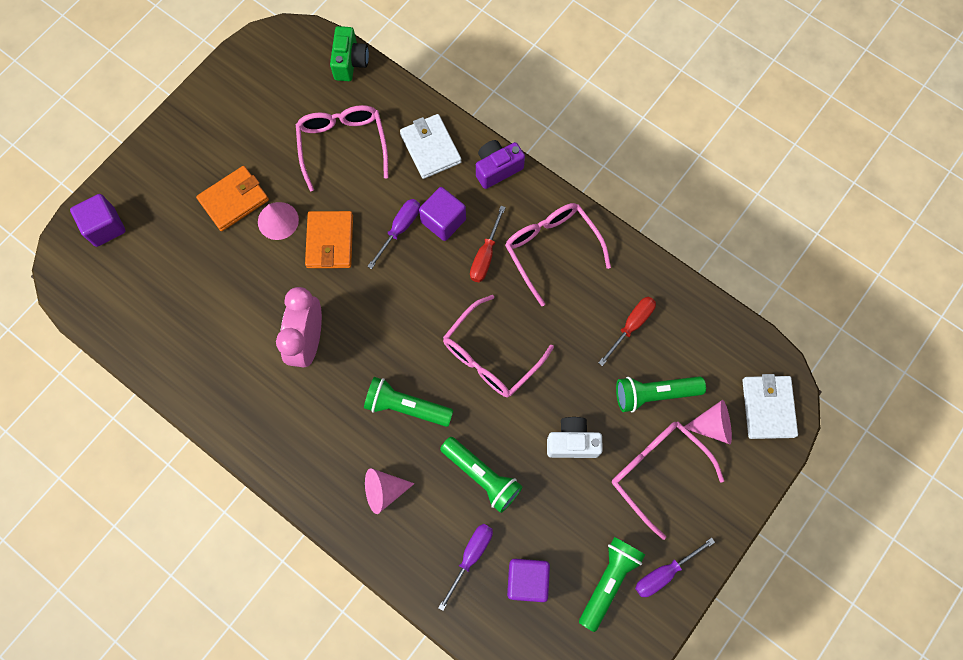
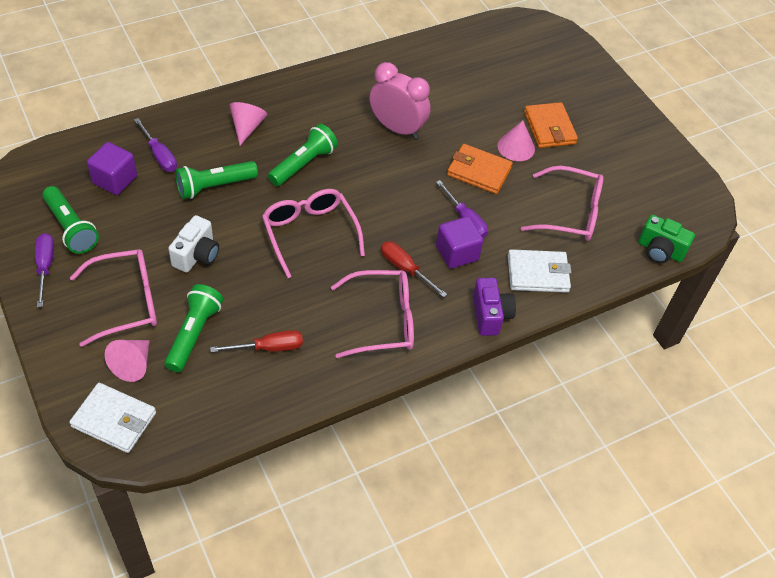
camera: 110 degrees right, 20 degrees down
(105, 227) = (562, 53): purple cube -> none
(631, 326) = (269, 348): red screwdriver -> red screwdriver turned 75 degrees counterclockwise

